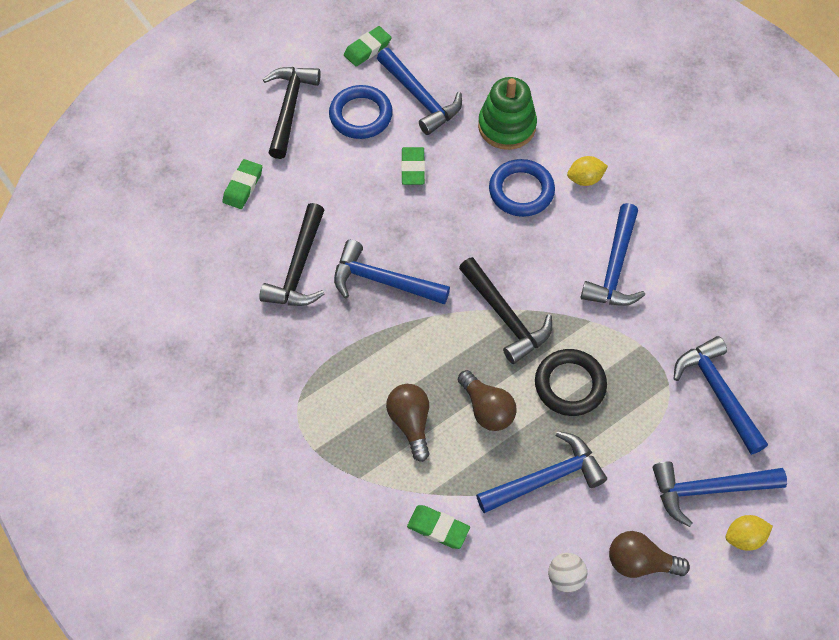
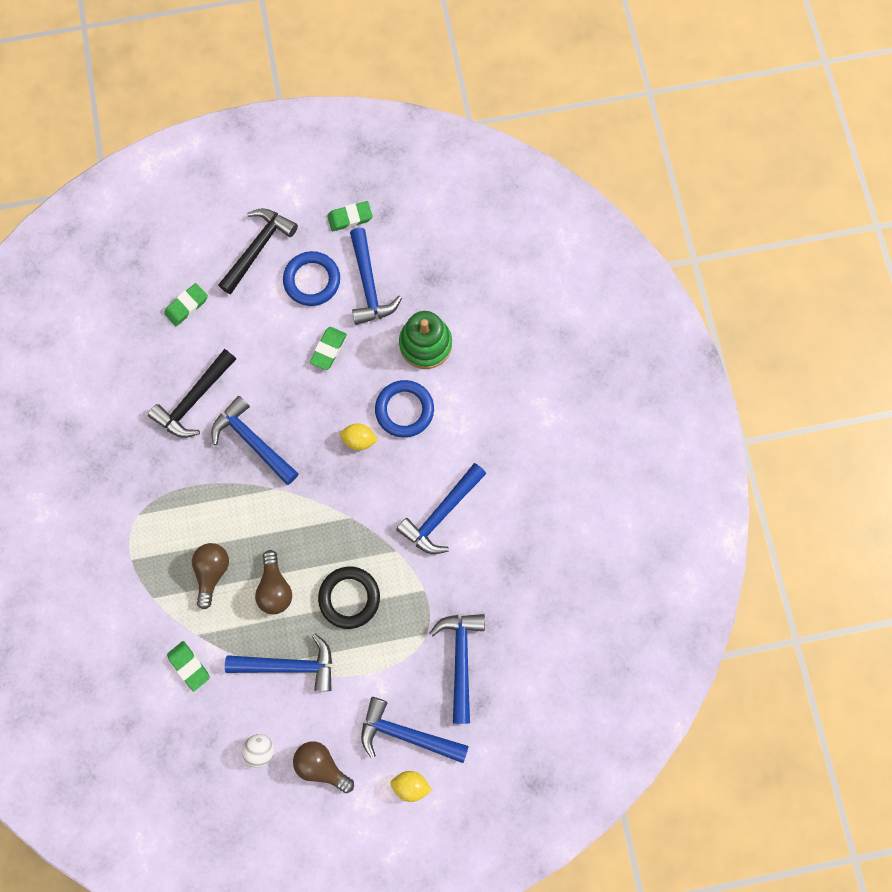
camera: 25 degrees right, 15 degrees up
(505, 316) = (331, 516): black hammer -> none
(585, 179) = (462, 422): yellow lemon -> yellow lemon (359, 439)

